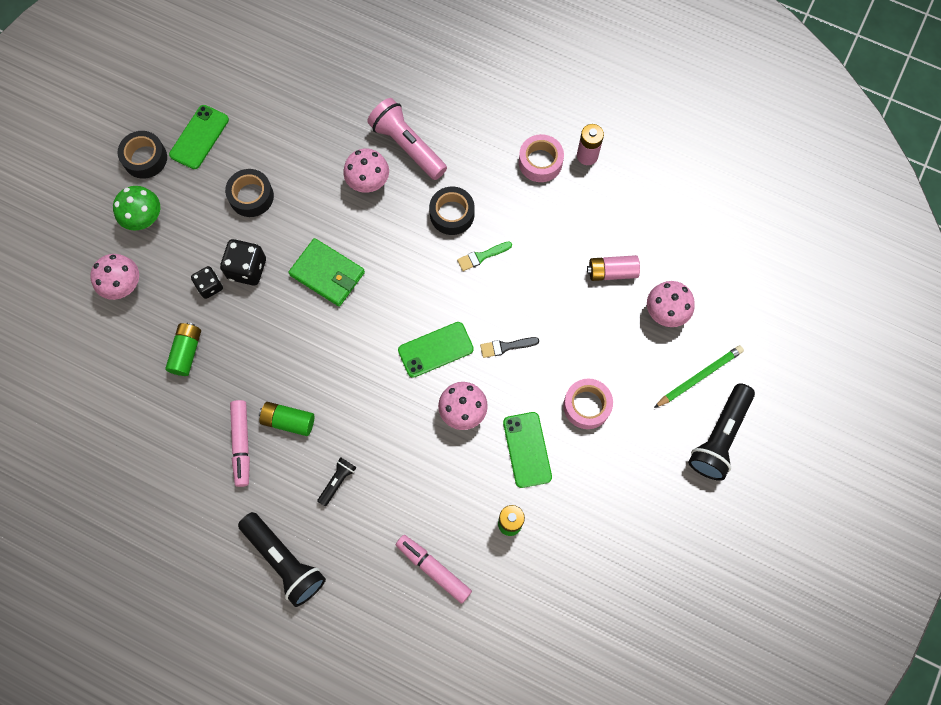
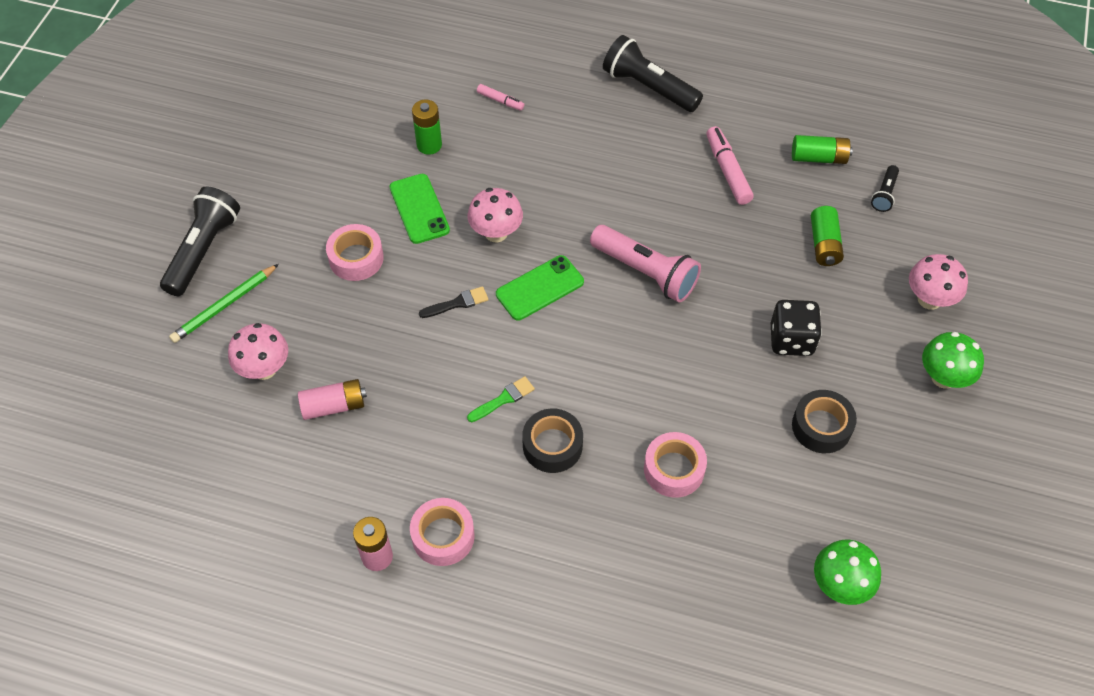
camera: 170 degrees right, 15 degrees down
(145, 158) = (982, 453): black tape -> none
(199, 137) = (924, 494): green phone -> none
(210, 286) = (828, 314): black dice -> none
(281, 89) = (840, 585): none -> green mushroom
(288, 421) = (685, 197): green battery -> green battery (819, 158)
(327, 274) = (691, 349): green wallet -> none
(337, 481) = (616, 154): black flashlight -> black flashlight (884, 194)
(368, 182) = (674, 469): pink mushroom -> pink tape
(407, 146) = (634, 529): pink flashlight -> pink flashlight (645, 272)
(433, 569) = (500, 101): pink marker -> pink marker, size x0.58

